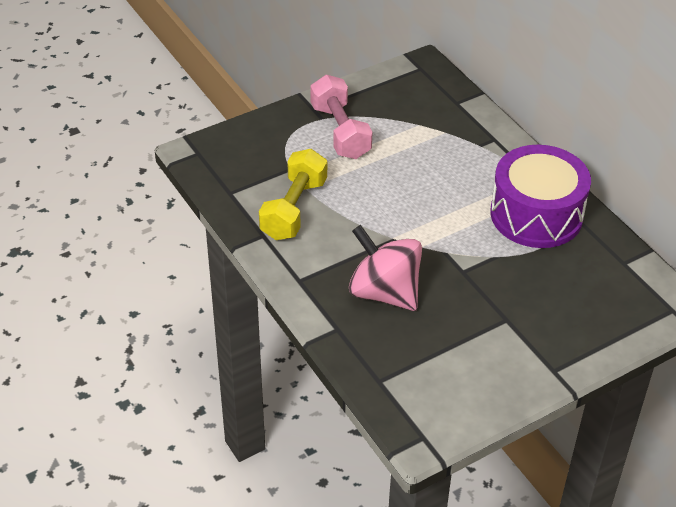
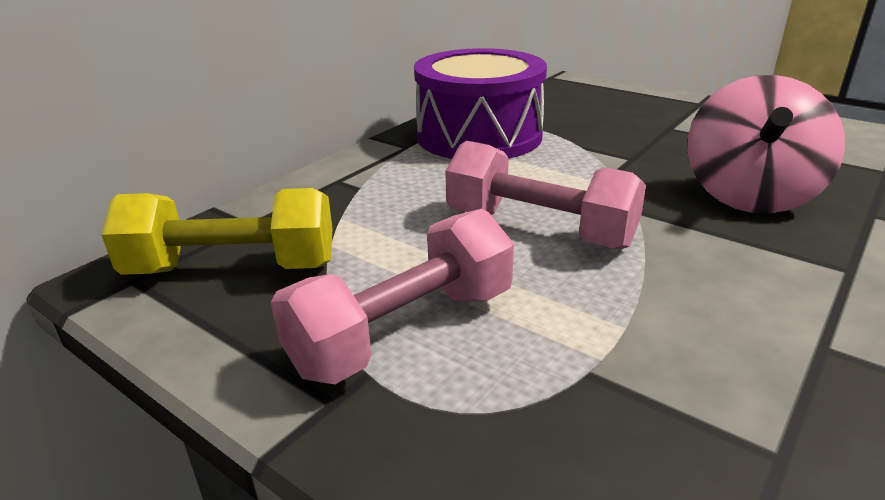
camera: 110 degrees left, 15 degrees down
(294, 209) = (701, 326): yellow dumbbell -> yellow dumbbell (232, 268)
(395, 194) = (539, 229): none -> pink dumbbell

